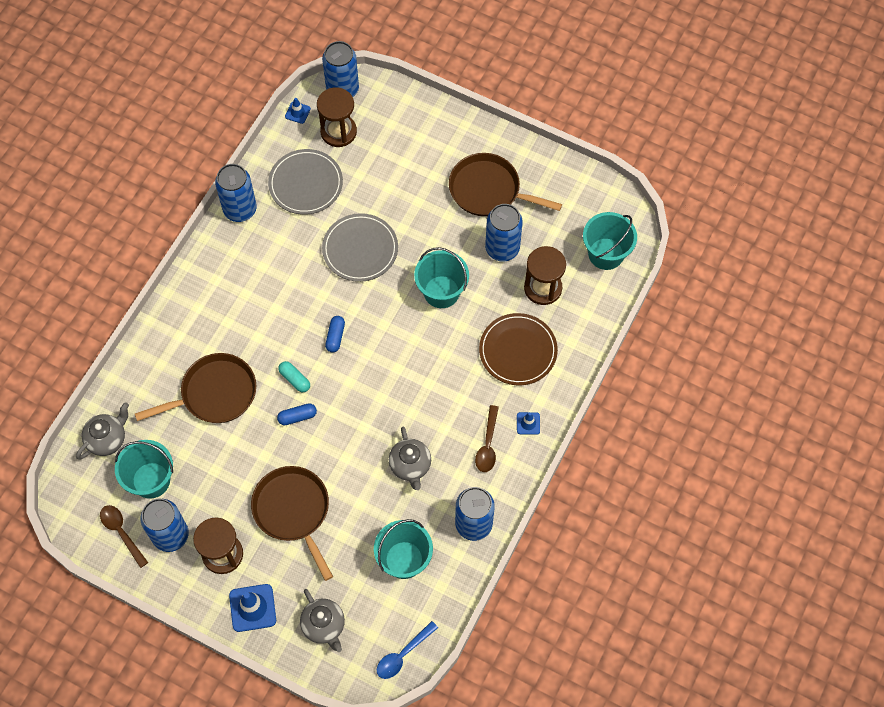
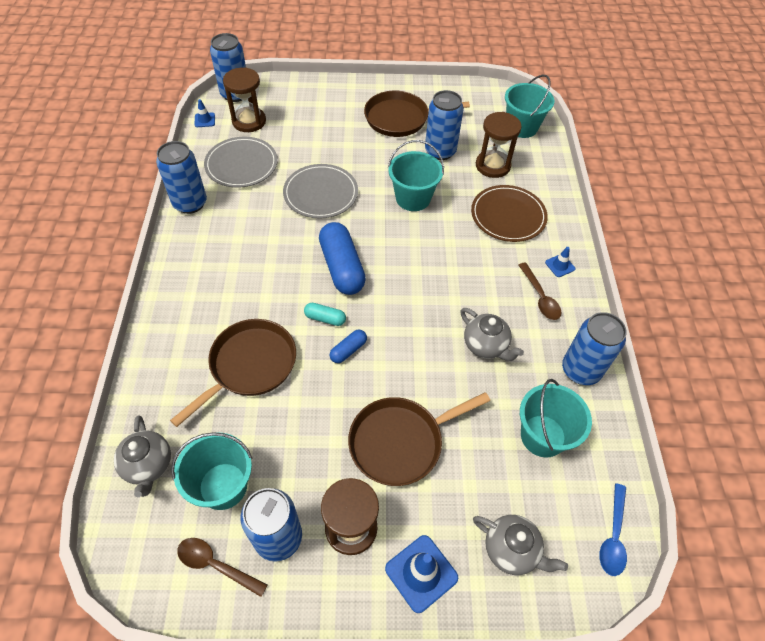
camera: 30 degrees left, 10 degrees down
(107, 439) = (148, 465): grey teapot -> grey teapot turned 150 degrees clockwise
(293, 511) = (400, 442): brown pan -> brown pan turned 60 degrees counterclockwise
(335, 337) = (342, 267): blue capsule -> blue capsule, size x2.06

